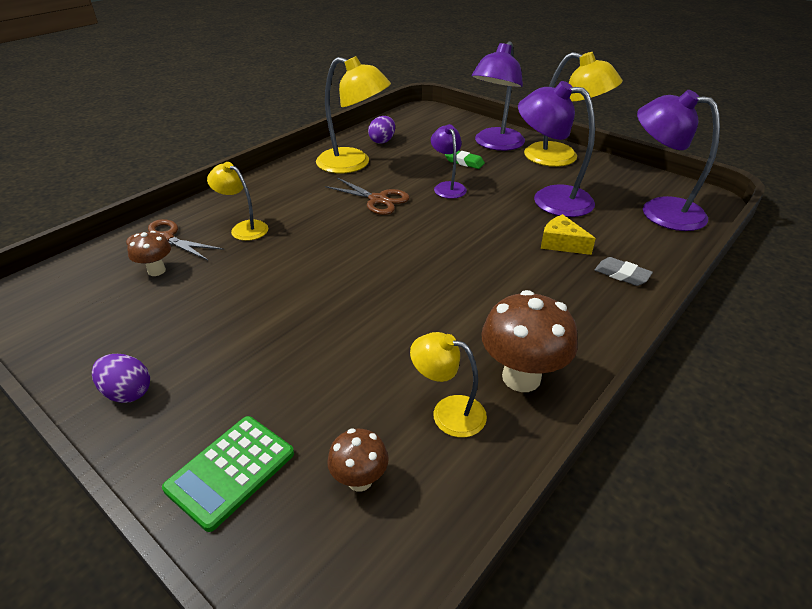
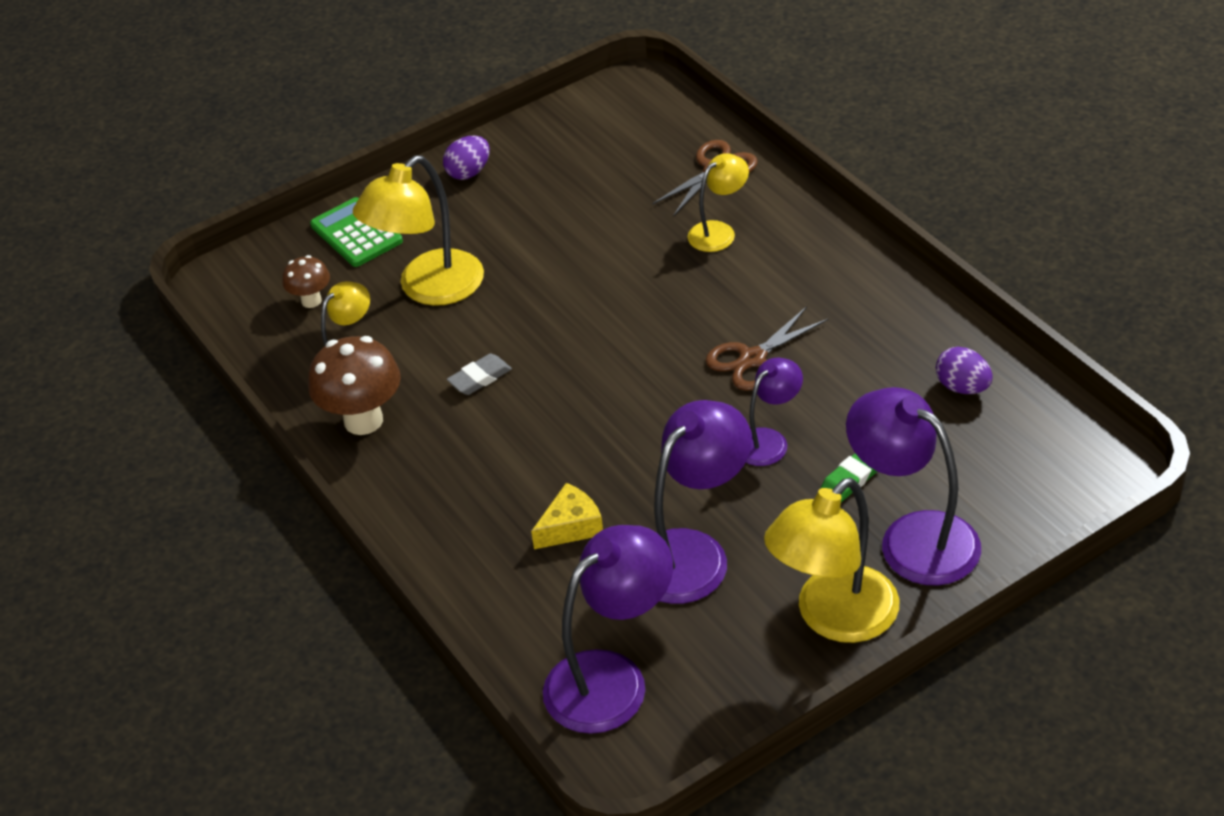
camera: 110 degrees right, 5 degrees up
(156, 271) = (650, 170): brown mushroom -> none
(353, 164) = (879, 344): yellow lamp -> yellow lamp (429, 289)
(447, 187) = (769, 440): purple lamp -> purple lamp turned 45 degrees counterclockwise
(621, 275) = (480, 563): grey eraser -> grey eraser (480, 378)

